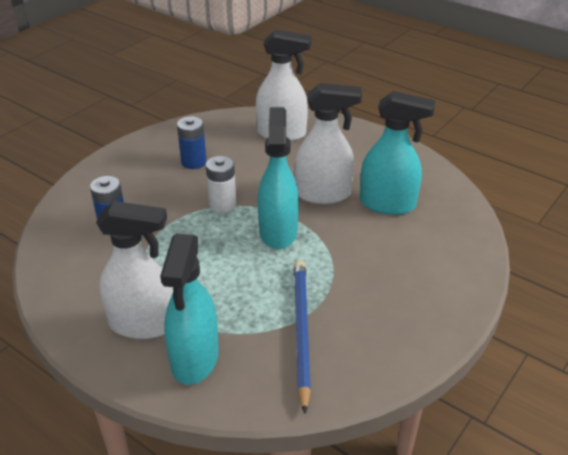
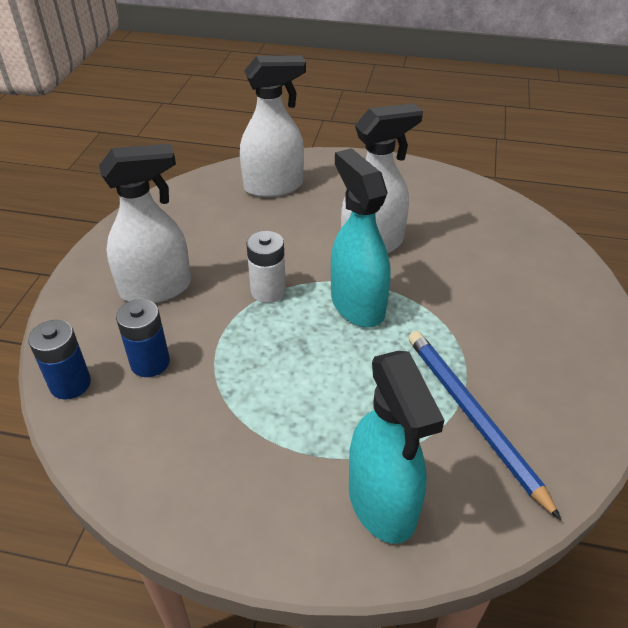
camera: 25 degrees left, 5 degrees up
(143, 324) = (285, 482): white spray bottle -> white spray bottle (156, 288)
(193, 162) = (195, 249): blue battery -> blue battery (70, 384)
(388, 204) = (447, 236): turquoise spray bottle -> none

